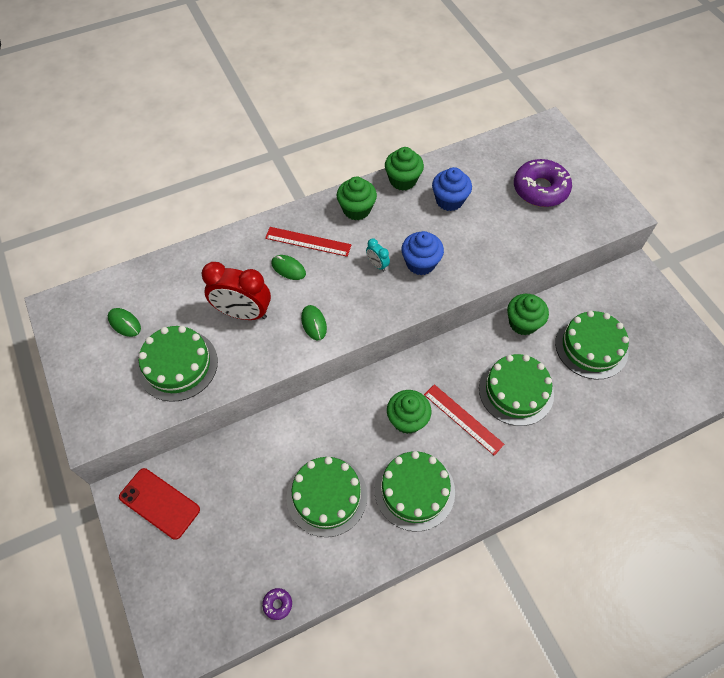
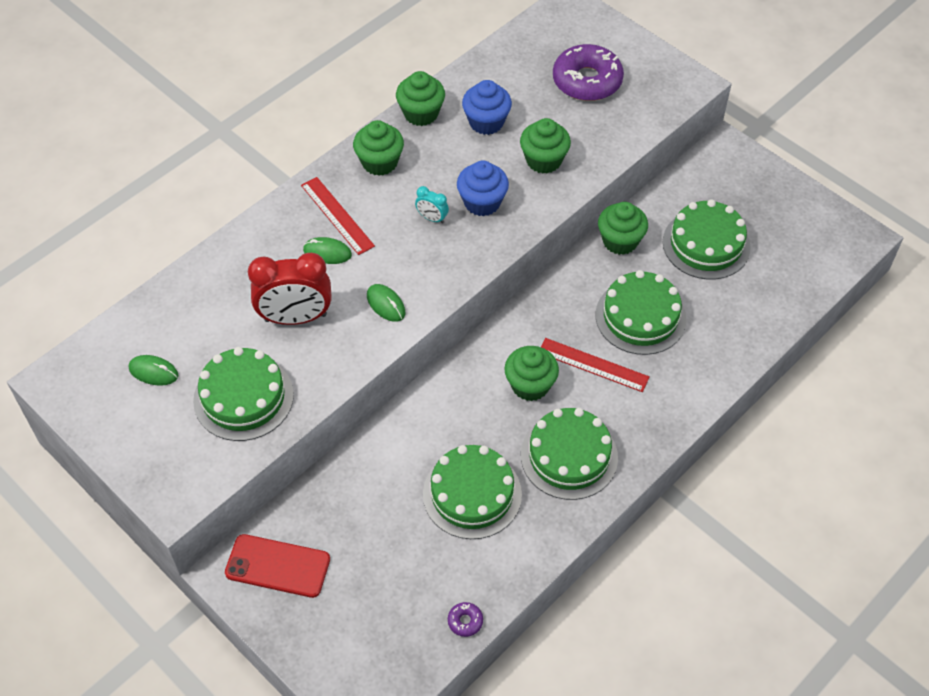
camera: 20 degrees left, 5 degrees down
(308, 241) = (337, 215): red ruler -> red ruler turned 60 degrees clockwise
(481, 243) = (543, 160): none -> green cupcake

